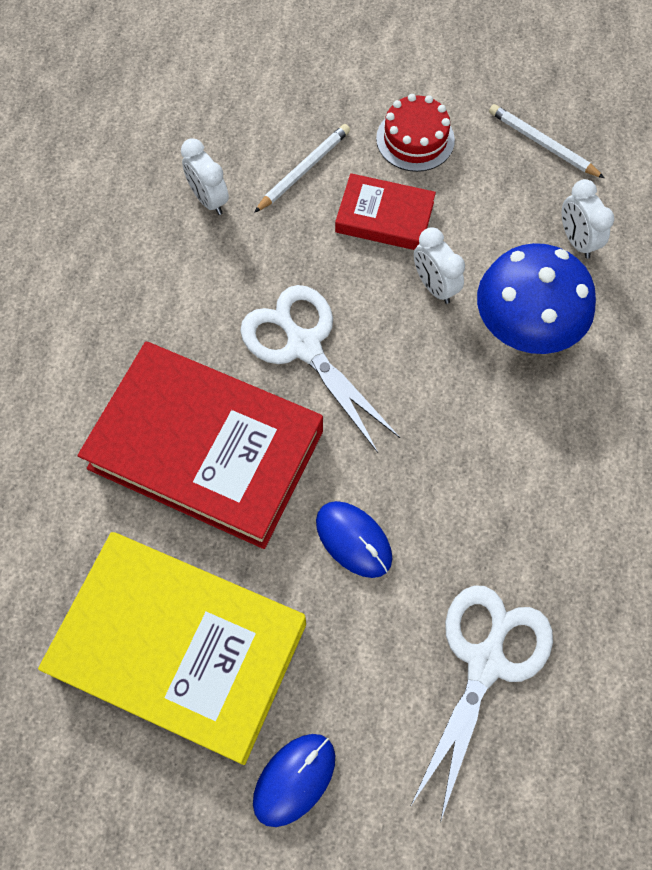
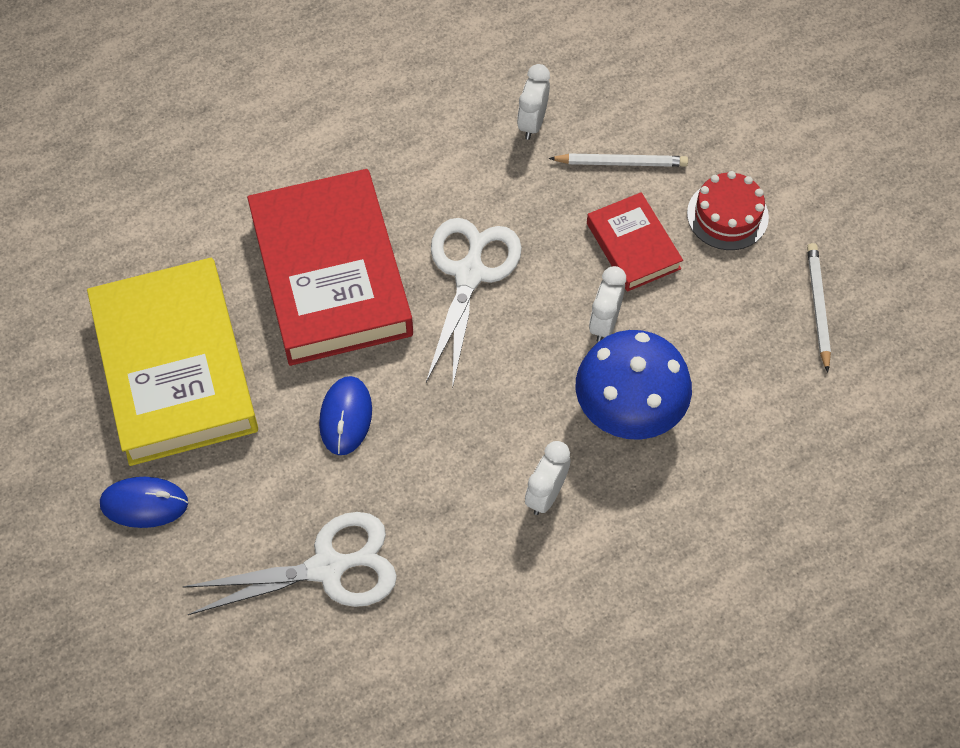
camera: 50 degrees right, 5 degrees down
(576, 241) = (747, 393): white clock -> white clock (546, 494)

